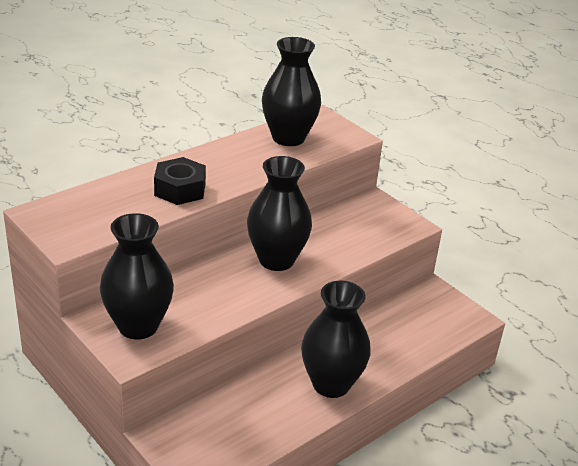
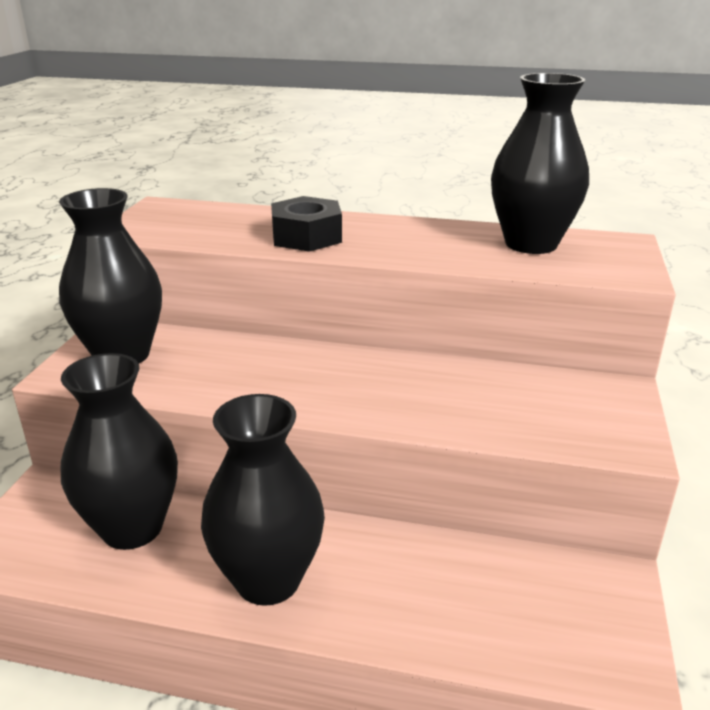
camera: 55 degrees right, 5 degrees down
(276, 260) = (362, 379): black vase -> black vase (132, 528)

